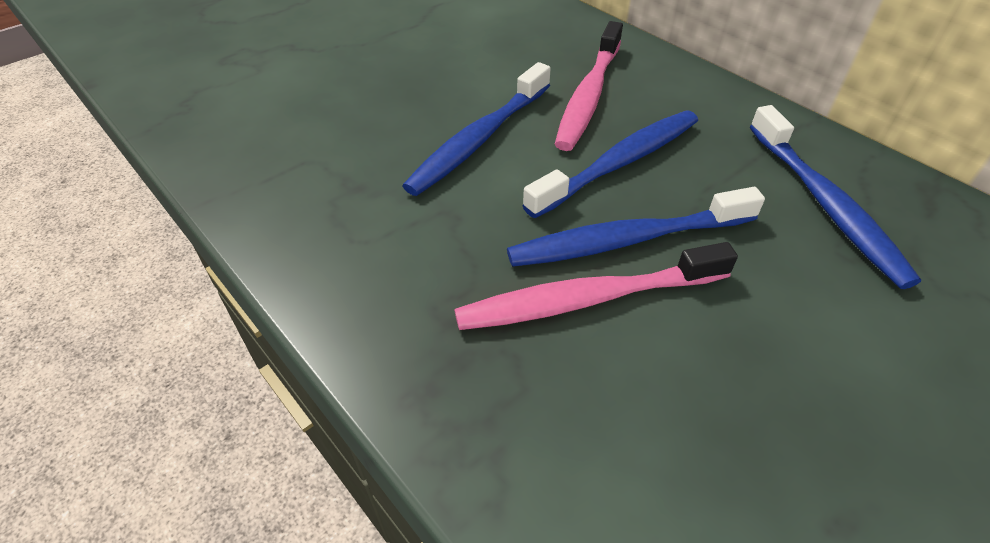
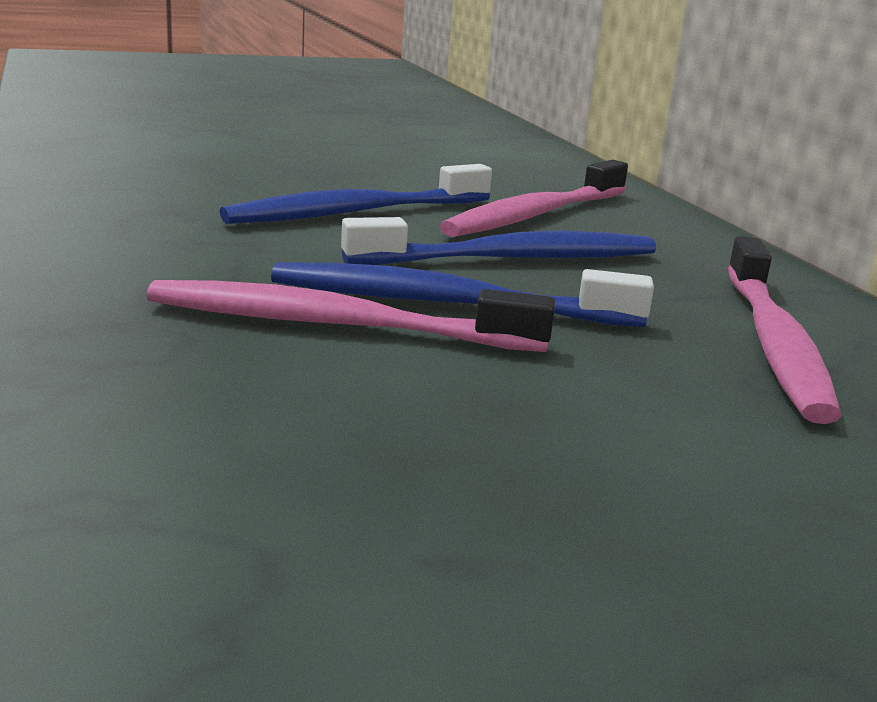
camera: 20 degrees right, 25 degrees down
(825, 204) = (774, 343): blue toothbrush -> pink toothbrush

